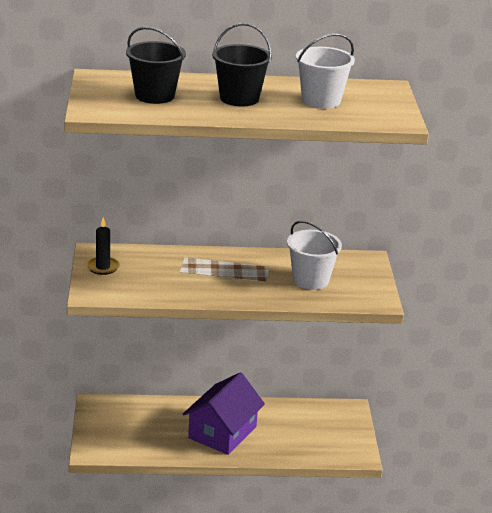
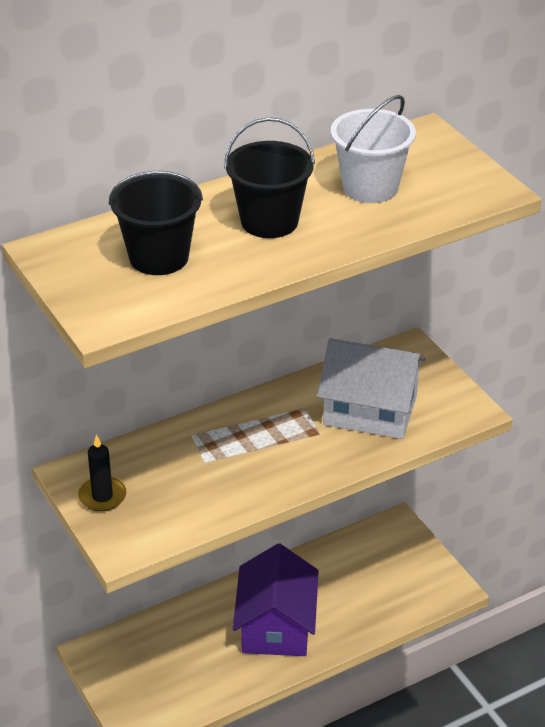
camera: 25 degrees left, 10 degrees up
(310, 280) = (370, 410): white bucket -> white house

